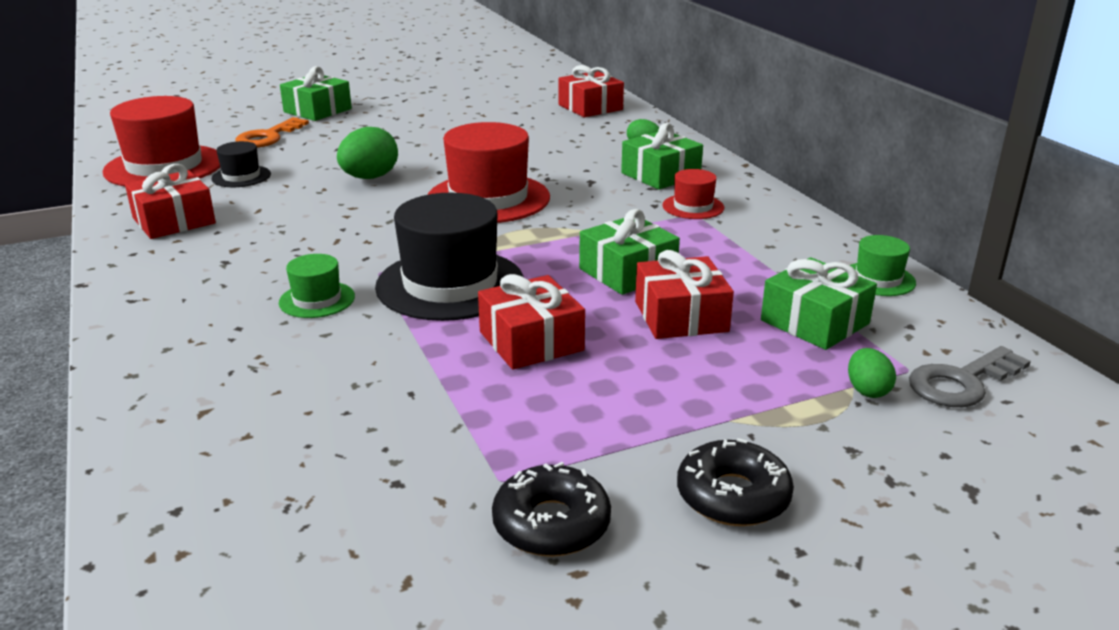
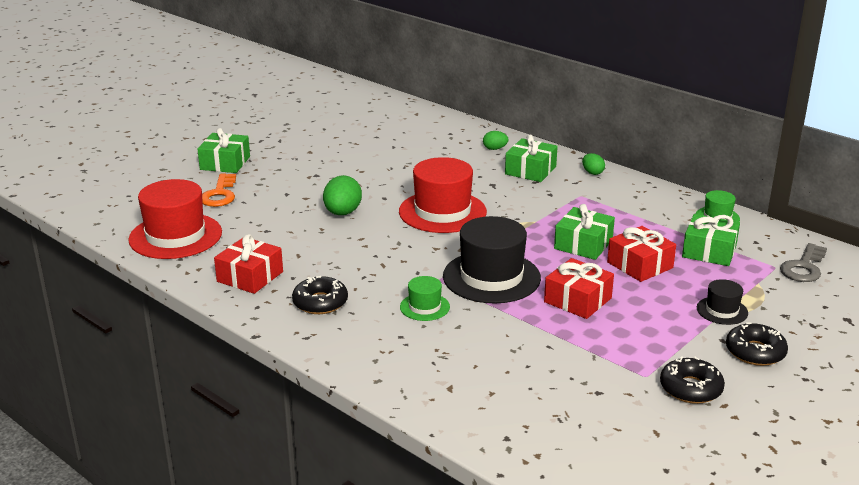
camera: 25 degrees left, 0 degrees up
(205, 265) = (320, 302): none -> black donut
(241, 176) = (248, 232): black hat -> black hat (722, 310)
(590, 107) = (425, 122): red gift -> none
(693, 207) = (574, 190): red hat -> none
(867, 390) = (766, 283): green egg -> green egg (592, 172)

